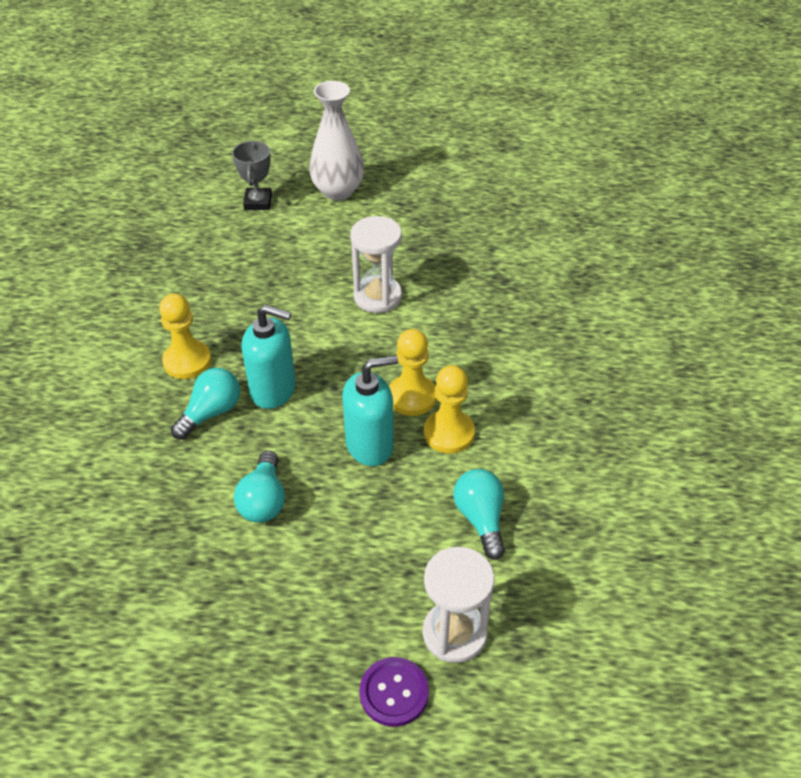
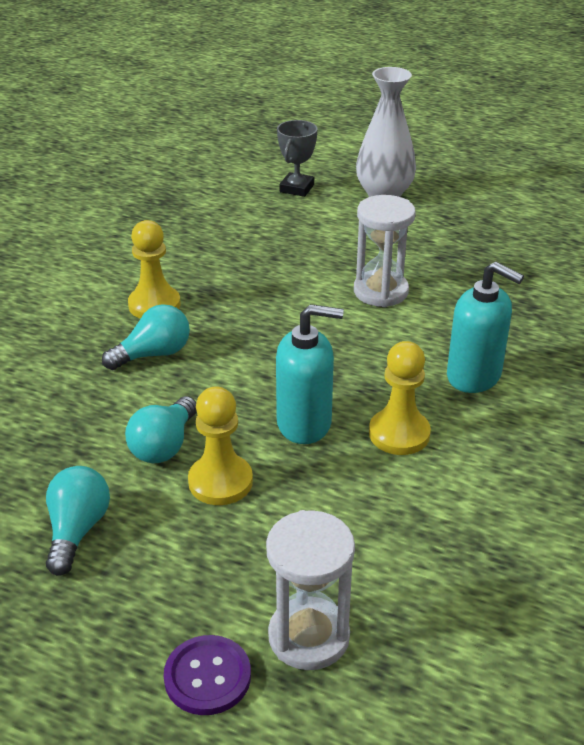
camera: 20 degrees right, 10 degrees down
(273, 390) = (227, 349): turquoise soap dispenser -> turquoise soap dispenser (474, 376)
(412, 397) = (374, 390): yellow pawn -> yellow pawn (220, 482)
(481, 519) = (396, 528): turquoise light bulb -> turquoise light bulb (77, 530)

